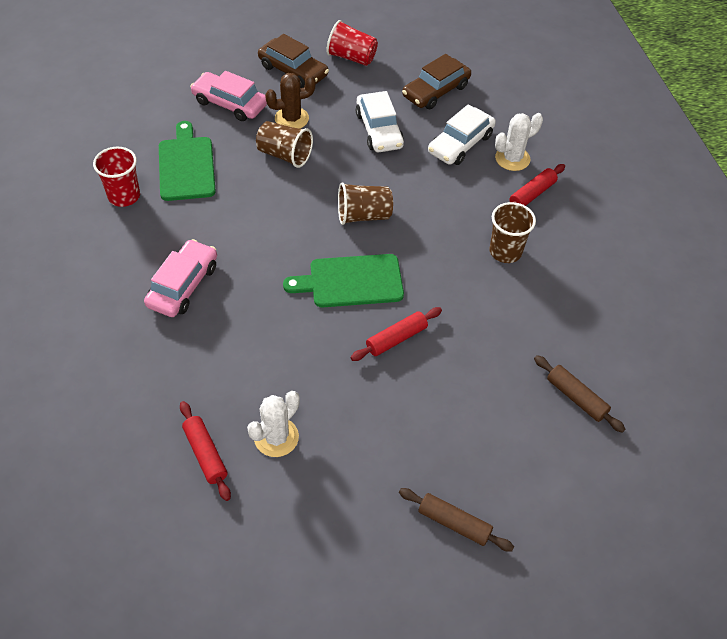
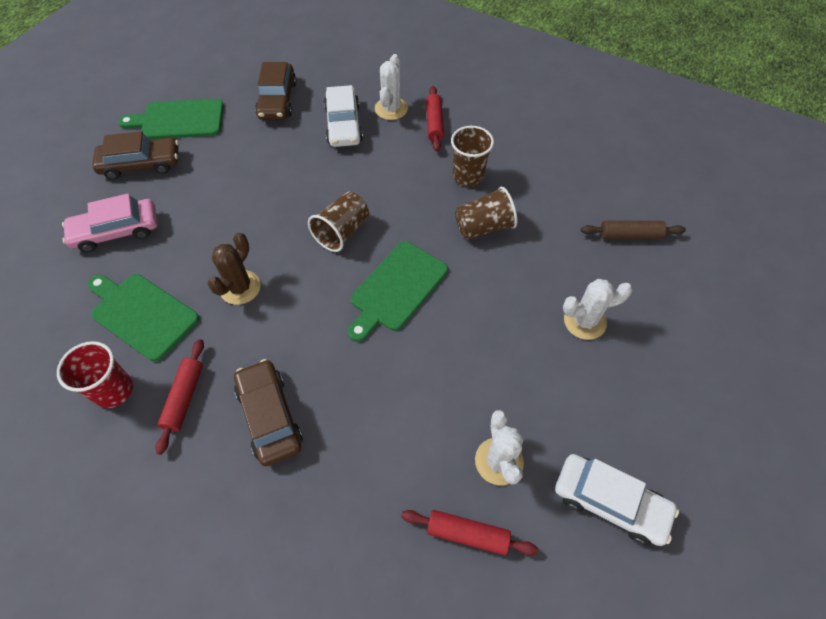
camera: 45 degrees left, 5 degrees up
(183, 285) = (270, 416): pink car -> brown car
(284, 155) = (220, 236): brown cup -> brown cup (483, 227)
(291, 118) = (189, 203): brown cactus -> brown cactus (240, 287)
(351, 57) = (179, 120): red cup -> green cutting board
(379, 130) = (271, 159): white car -> white car (610, 502)
(396, 339) = (480, 301): red rolling pin -> red rolling pin (184, 398)
(452, 418) = (584, 321): none -> white cactus
(454, 523) = (678, 392): brown rolling pin -> none

